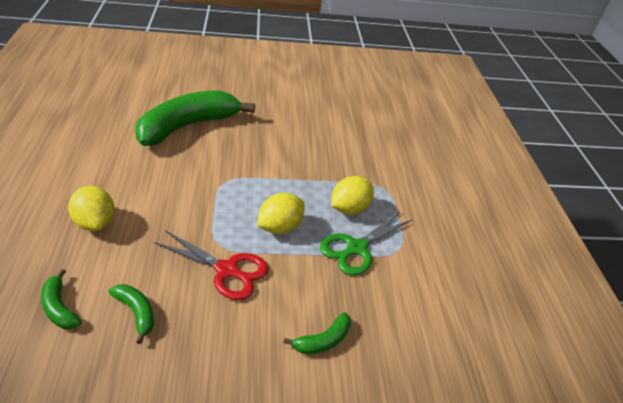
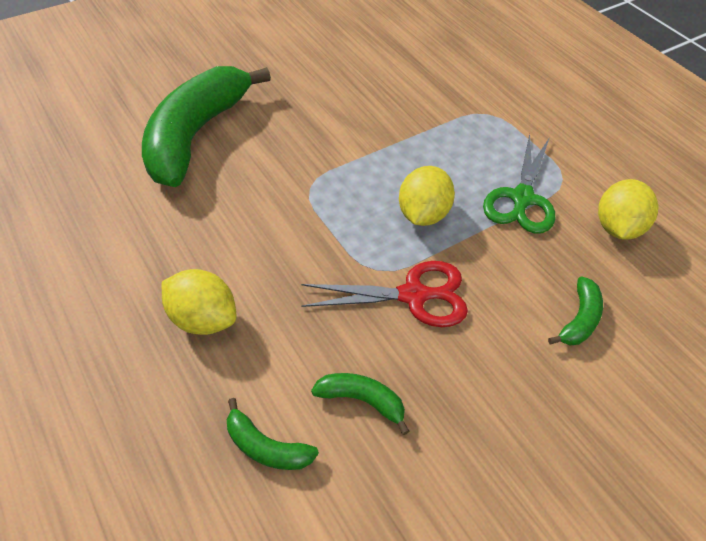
camera: 25 degrees left, 10 degrees up
(349, 209) = (475, 155): yellow lemon -> yellow lemon (617, 227)

